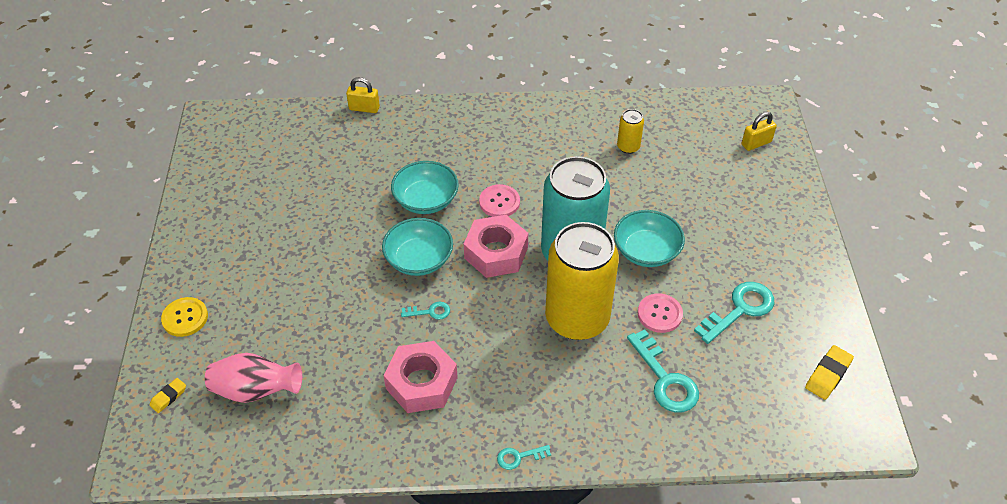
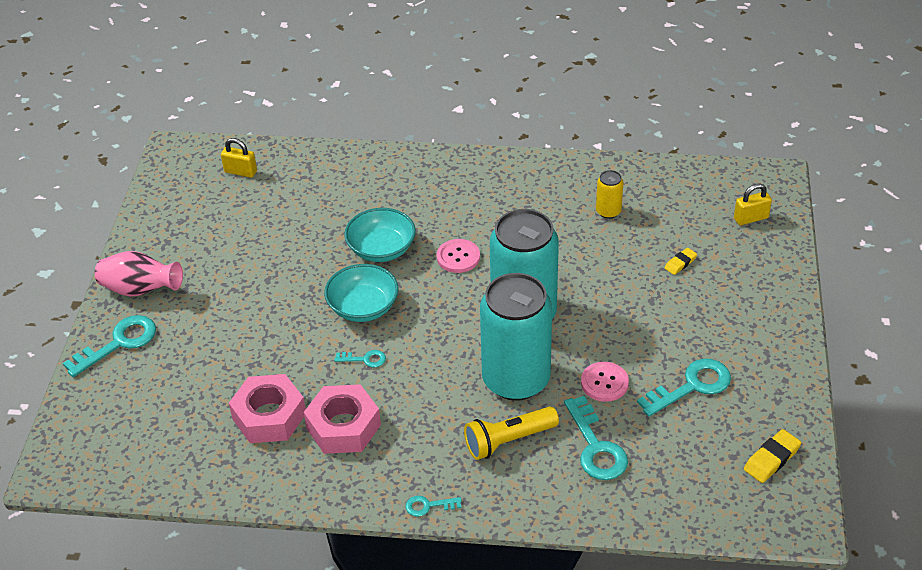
camera: 10 degrees right, 5 degrees down
(168, 397) = (91, 415): yellow eraser -> yellow eraser (680, 263)
(185, 318) = (119, 343): yellow button -> turquoise key
(256, 390) = (177, 418): pink vase -> pink vase (140, 290)
(364, 108) = (334, 151): yellow padlock -> yellow padlock (240, 172)
(496, 253) = (444, 307): pink nut -> pink nut (269, 416)
(577, 319) = (516, 379): yellow can -> turquoise can
(582, 381) = (508, 441): none -> yellow flashlight
(646, 251) = (604, 319): turquoise bowl -> none

